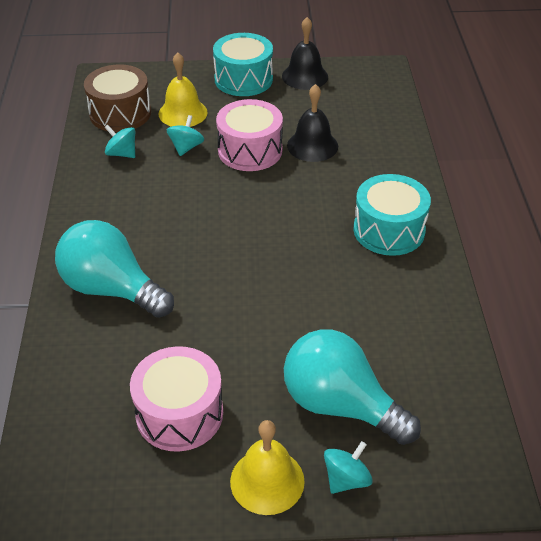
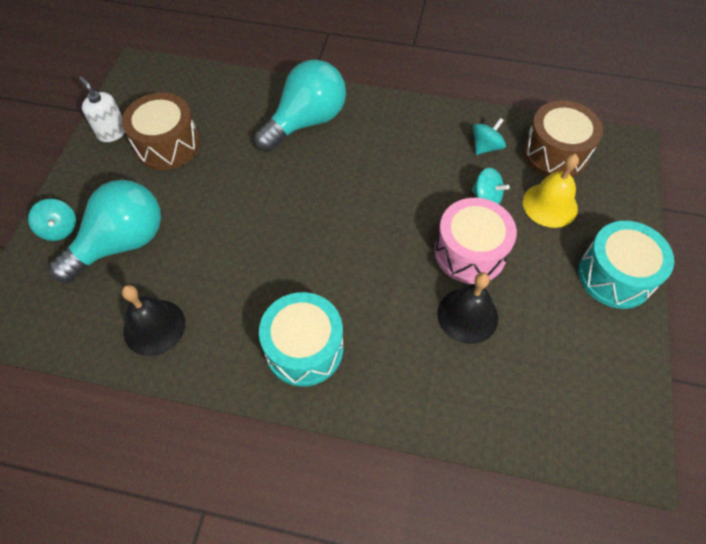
camera: 105 degrees right, 15 degrees up
(172, 488) = (112, 132): none -> white soap dispenser
(179, 414) = (167, 145): pink drum -> brown drum
(267, 481) = (86, 183): yellow bell -> none
(305, 76) = (619, 347): black bell -> black bell (154, 327)

